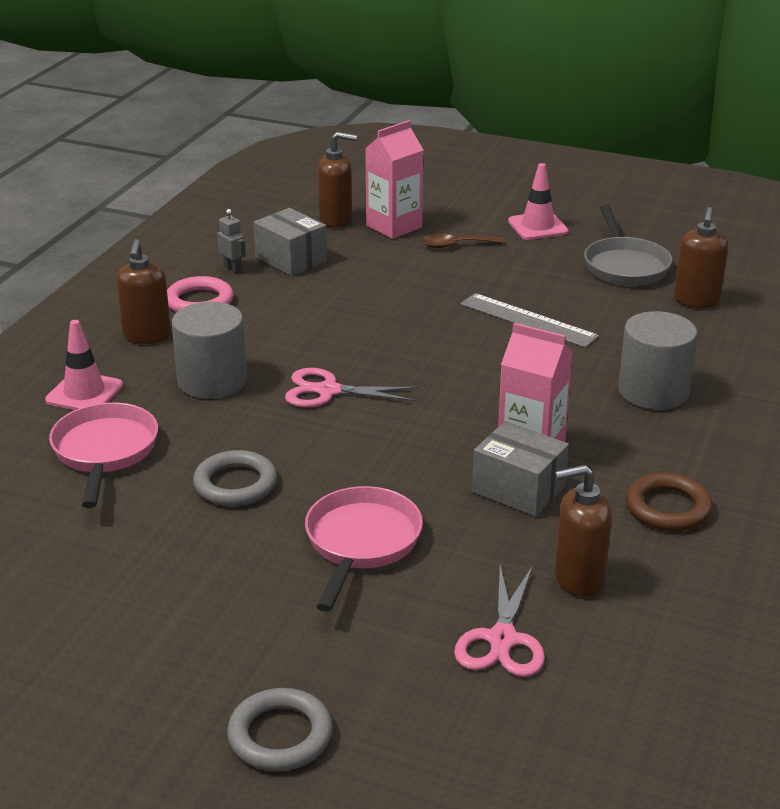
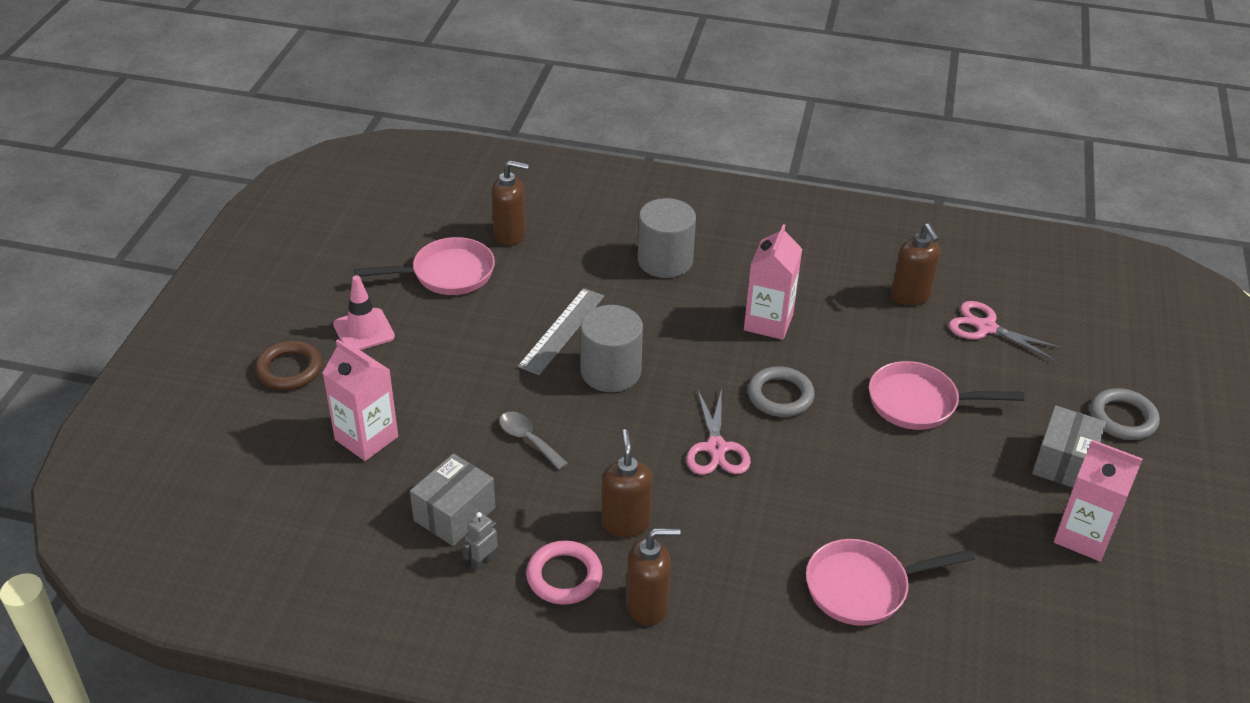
camera: 100 degrees left, 10 degrees up
(84, 393) = (771, 631): pink traffic cone -> none
(92, 630) = (1083, 536): none -> pink carton
(212, 381) = (721, 533): grey cylinder -> grey cylinder (610, 372)
(235, 484) = (875, 487): grey ring -> grey ring (780, 396)
(336, 220) = (350, 489): brown soap dispenser -> brown soap dispenser (625, 523)
(371, 294) = (528, 439): none -> grey spoon
(455, 245) = (411, 387): brown spoon -> none
(502, 639) = (986, 327): pink scissors -> pink scissors turned 150 degrees counterclockwise
(518, 489) = (821, 327): grey box -> grey box (1064, 462)
(624, 266) = (447, 274): grey pan -> pink pan
(668, 508) = (815, 257): brown ring -> brown ring (289, 369)

